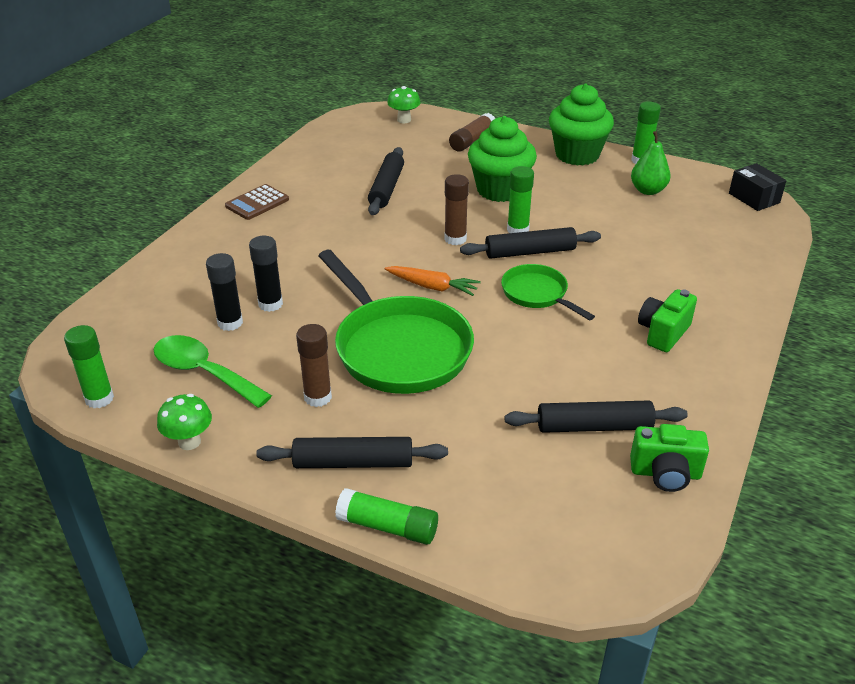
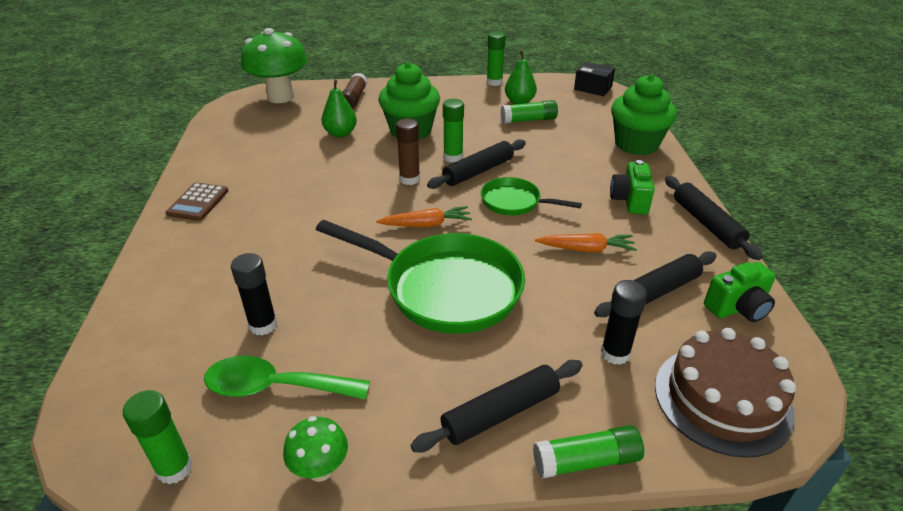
camera: 30 degrees left, 0 degrees up
(270, 304) = (290, 292): black glue stick -> black glue stick (615, 353)
(318, 397) = (413, 363): brown glue stick -> none
(386, 188) = (313, 155): black rolling pin -> black rolling pin (706, 223)
(404, 120) = (280, 97): green mushroom -> green mushroom, size x2.08
(429, 174) = (340, 133): none -> green pear
(558, 538) = (722, 399): none -> brown cake
(565, 363) = (586, 249): none -> orange carrot
(577, 155) = (445, 90): green cupcake -> green cupcake (636, 144)
(637, 214) = (528, 120): none -> green glue stick

